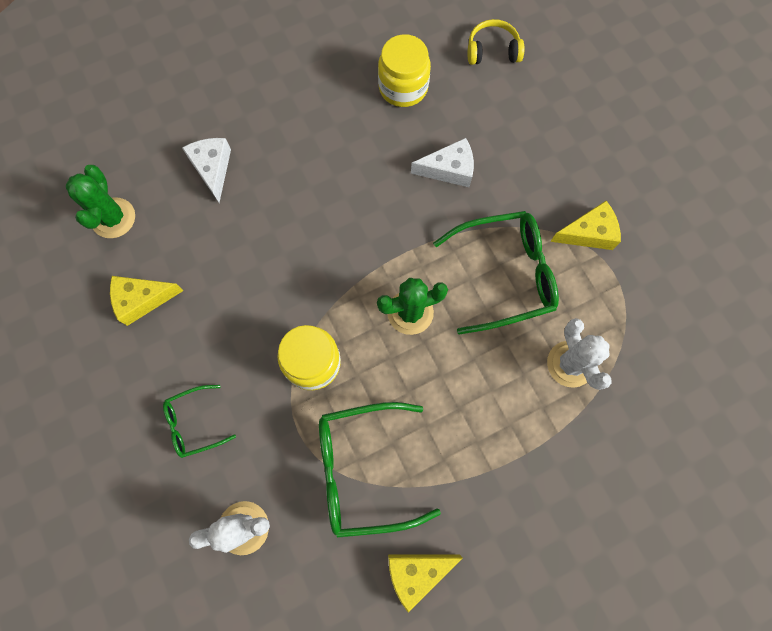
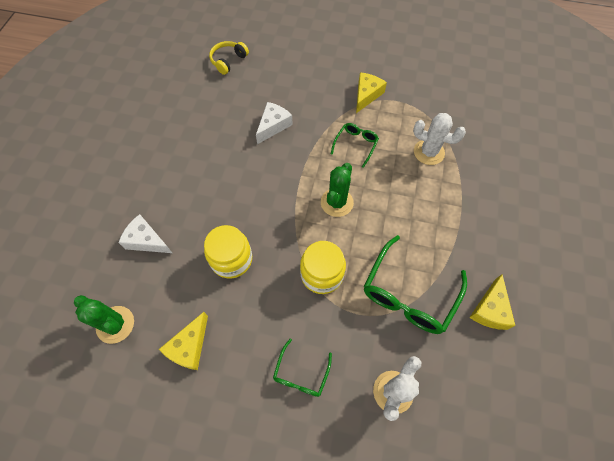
camera: 50 degrees left, 10 degrees down
(403, 87) = (204, 111): yellow jar -> yellow jar (231, 259)
(504, 275) = (355, 145): green glasses -> green glasses, size x0.53

